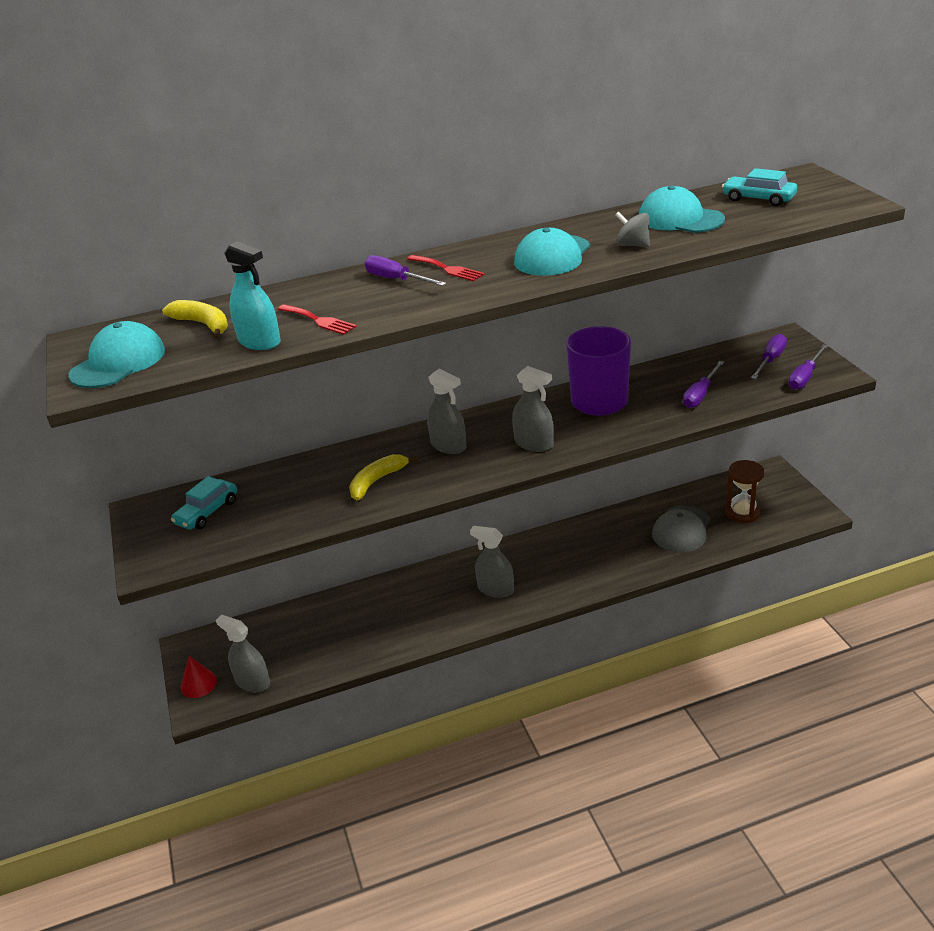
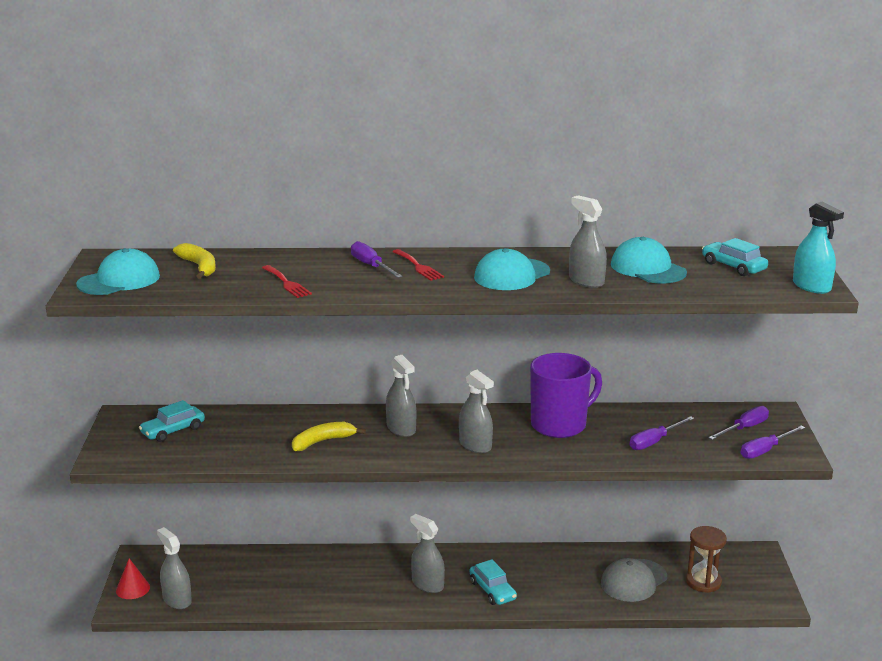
camera: 15 degrees right, 10 degrees down
(259, 342) = (231, 289): turquoise spray bottle -> turquoise spray bottle (811, 286)
(560, 577) = (492, 590): none -> turquoise car
(632, 245) = (586, 281): grey spinning top -> grey spray bottle

